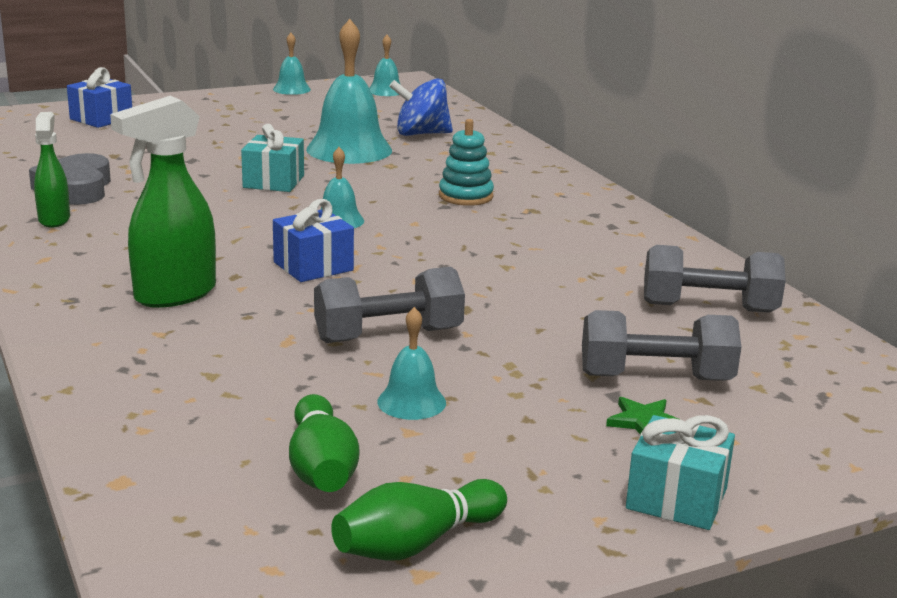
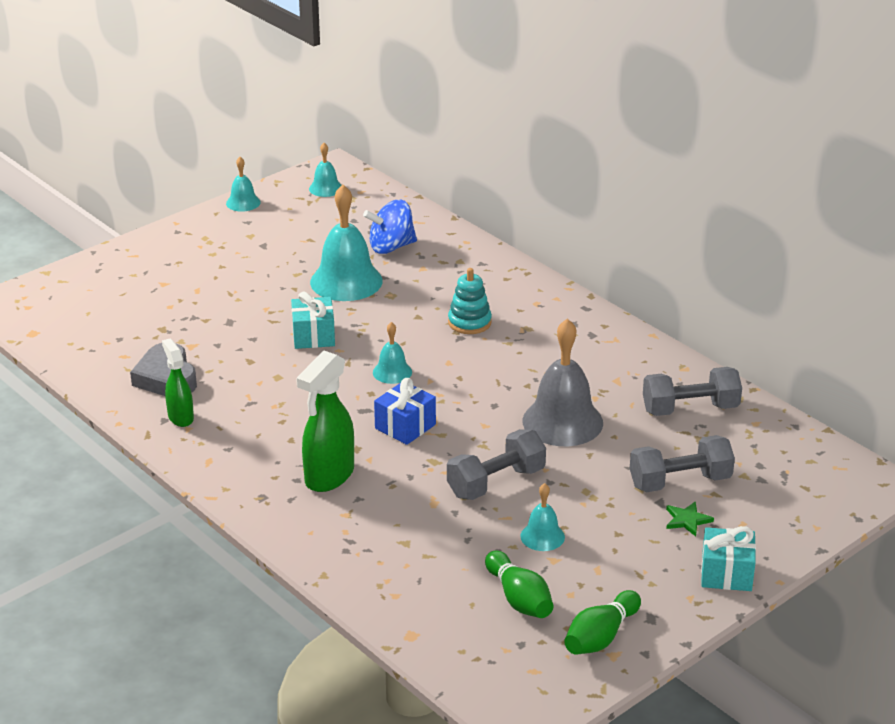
camera: 15 degrees left, 10 degrees up
(101, 119) = (112, 281): blue gift -> none
(523, 293) = (562, 421): none -> grey bell

